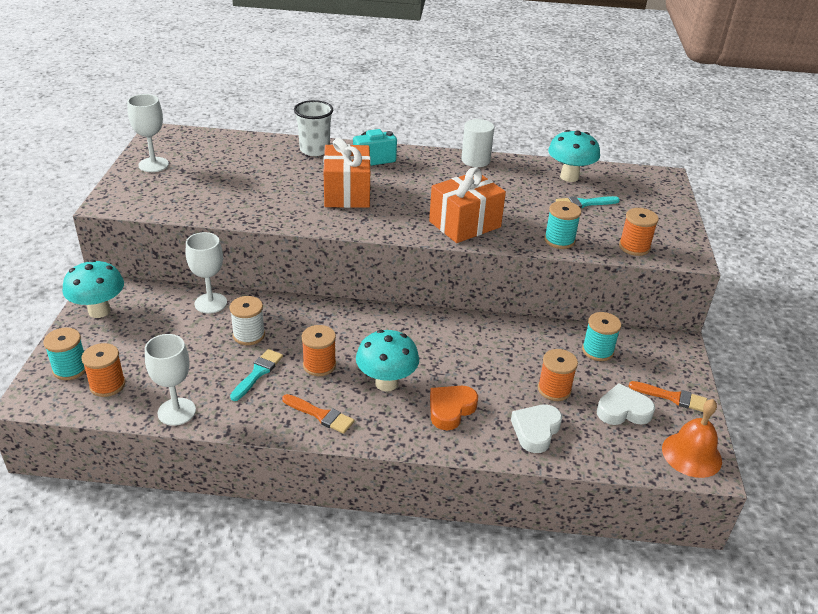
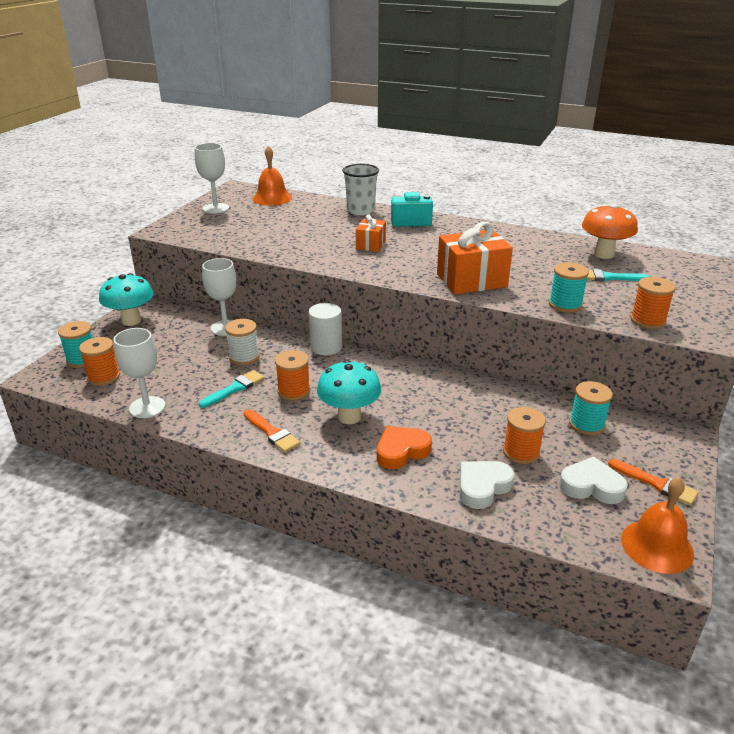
camera: 20 degrees right, 5 degrees down
(209, 143) = (272, 198): none -> orange bell
(347, 193) = (370, 244): orange gift -> orange gift, size x0.55
(475, 160) = (511, 232): white cylinder -> white cylinder (326, 347)
(569, 177) = (604, 254): turquoise mushroom -> orange mushroom

